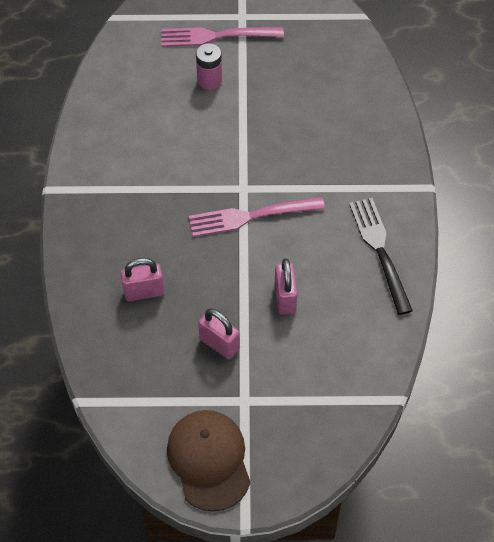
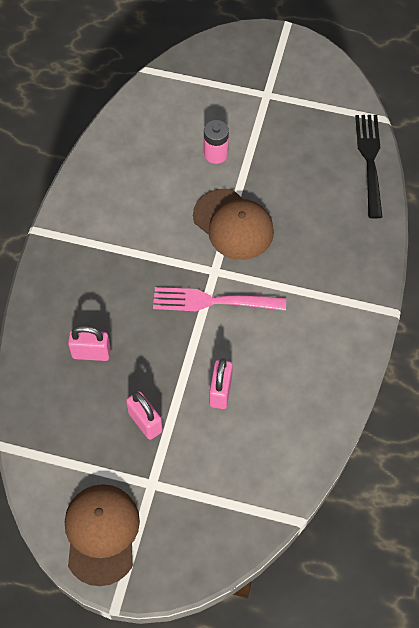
camera: 15 degrees right, 5 degrees up
(217, 36) = (237, 110): pink fork -> none
(248, 141) = (233, 224): none -> brown cap
(380, 251) = (326, 366): black fork -> black fork (370, 161)

